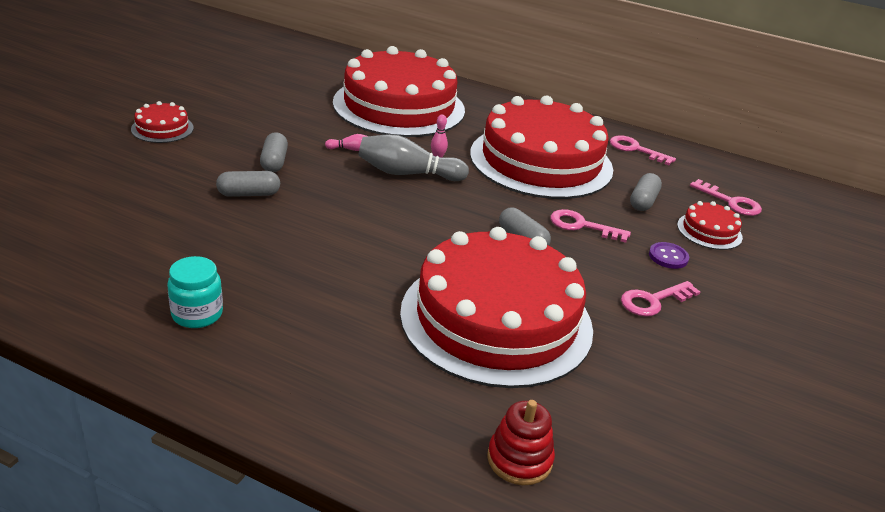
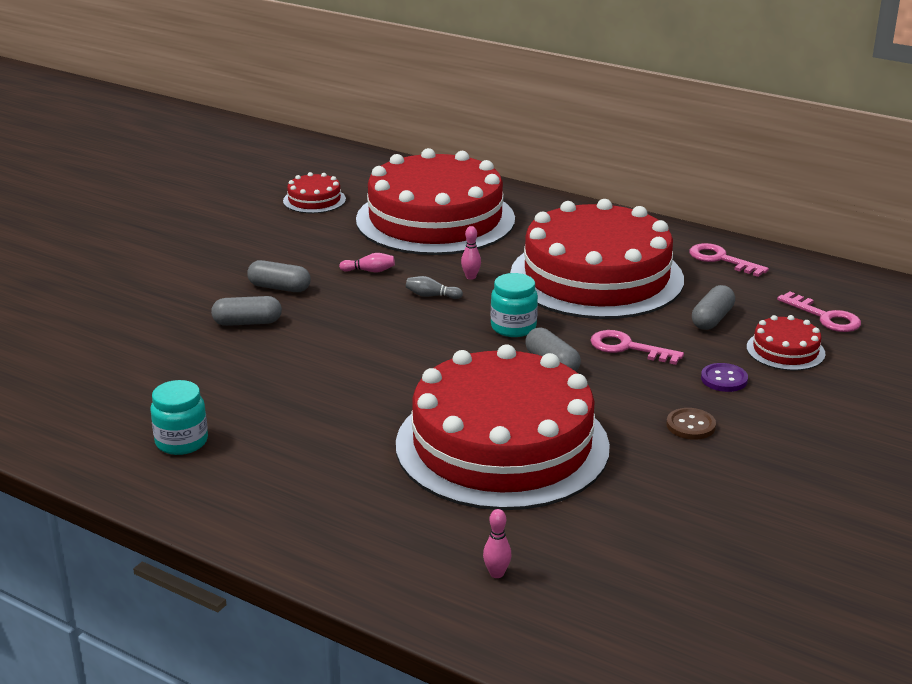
camera: 10 degrees right, 5 degrees down
(162, 128) = (158, 255): red cake -> red cake (314, 200)
(274, 162) = (279, 288): grey capsule -> grey capsule turned 75 degrees counterclockwise
(407, 173) = (431, 296): grey bowling pin -> grey bowling pin, size x0.45
(482, 205) = (513, 327): none -> turquoise jar
(519, 459) = (496, 573): red stacking toy -> pink bowling pin
(653, 301) = (690, 425): pink key -> brown button

